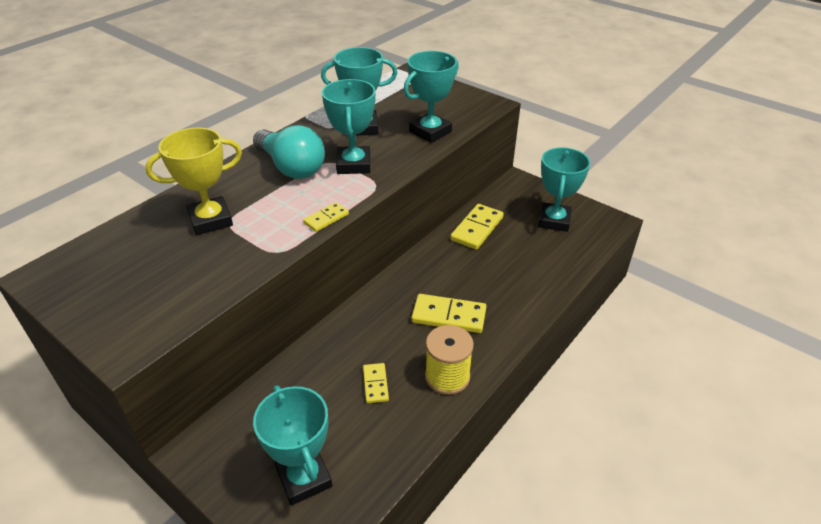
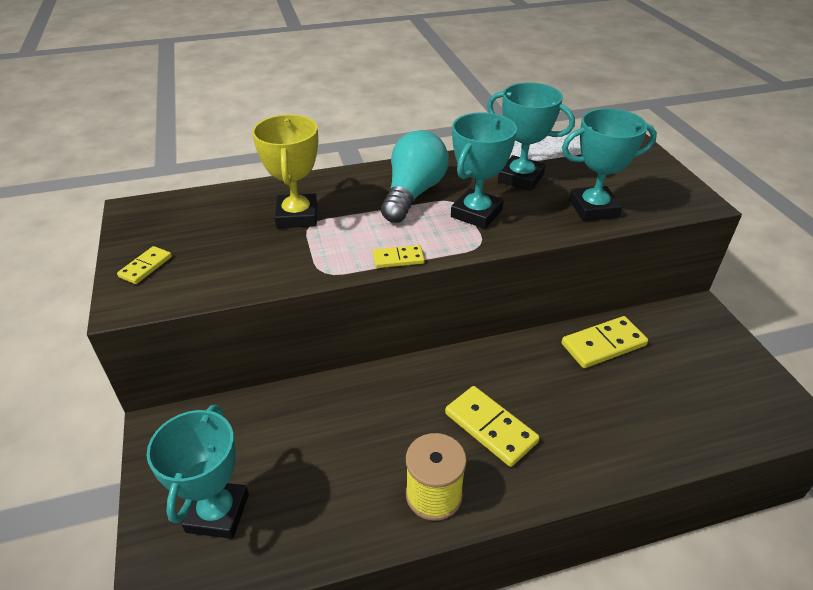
camera: 35 degrees right, 0 degrees up
(210, 220) = (297, 216): yellow trophy -> yellow trophy turned 75 degrees clockwise
(291, 167) = (413, 193): turquoise light bulb -> turquoise light bulb turned 150 degrees counterclockwise
(375, 384) = (356, 459): yellow domino -> yellow domino (146, 267)
(554, 221) = (712, 379): turquoise trophy -> none

